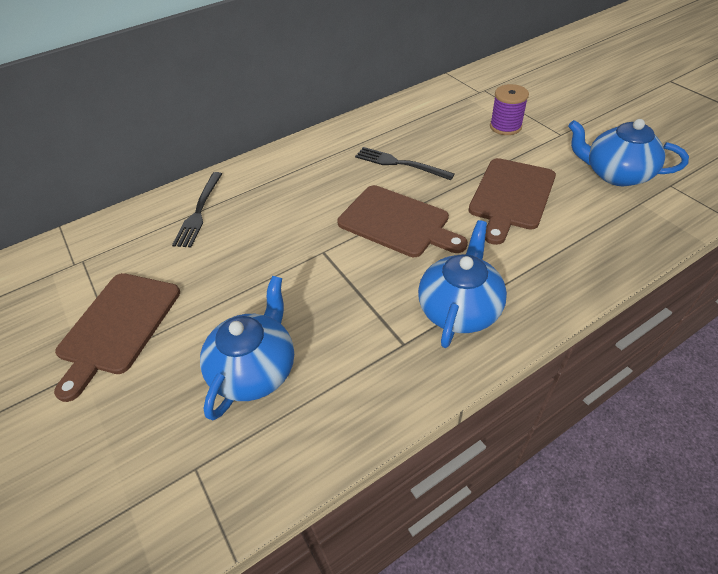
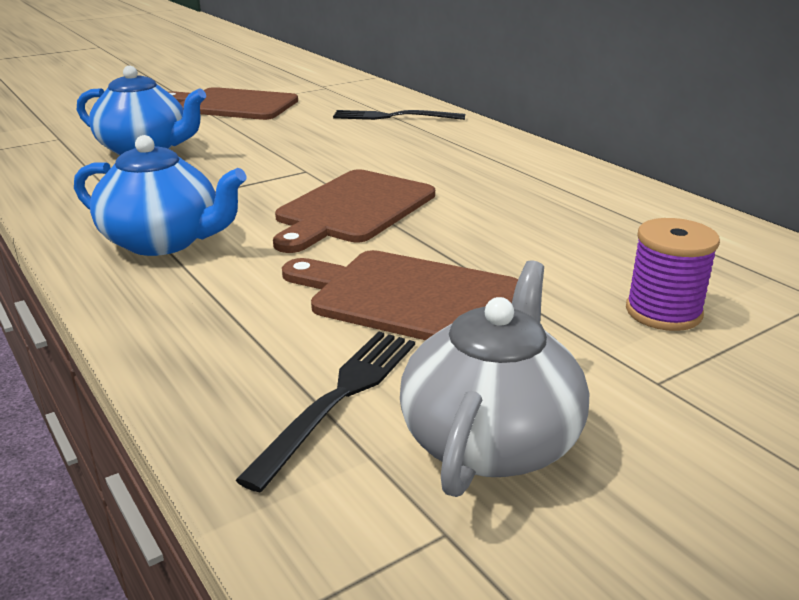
camera: 85 degrees right, 20 degrees down
(400, 164) = (502, 212): black fork -> black fork (339, 398)
(615, 174) = (491, 439): blue teapot -> grey teapot

